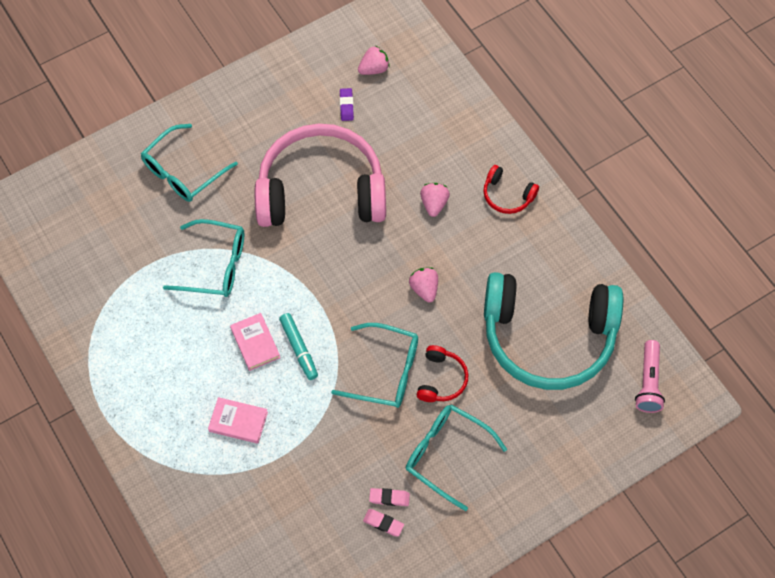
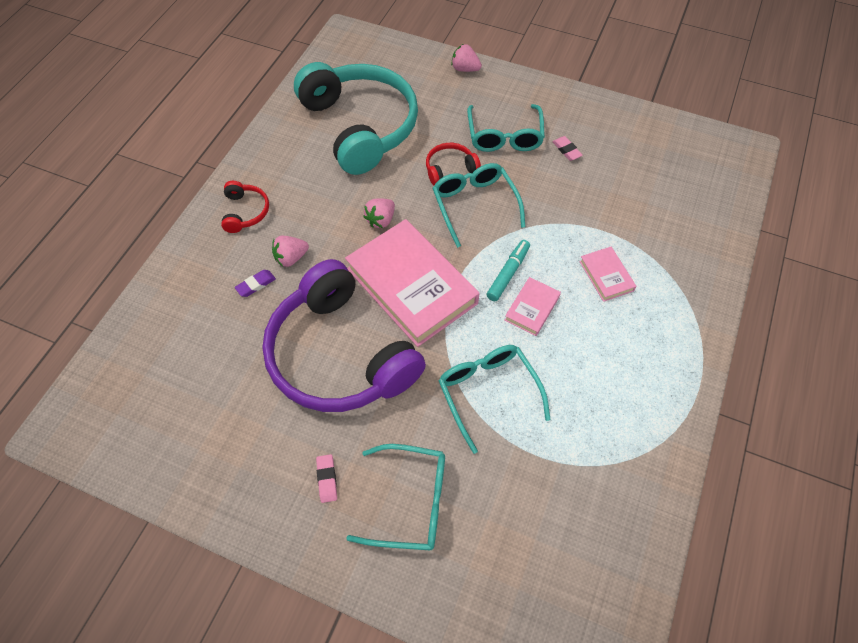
camera: 125 degrees left, 5 degrees down
(321, 190) = (340, 355): pink headphones -> purple headphones
(342, 272) = (411, 286): none -> pink book
(346, 106) = (222, 395): purple eraser -> purple eraser (256, 285)
(374, 69) = (157, 398): pink strawberry -> pink strawberry (465, 69)
(383, 523) = (587, 144): pink eraser -> pink eraser (327, 479)
(648, 382) = (352, 61): pink flashlight -> none

